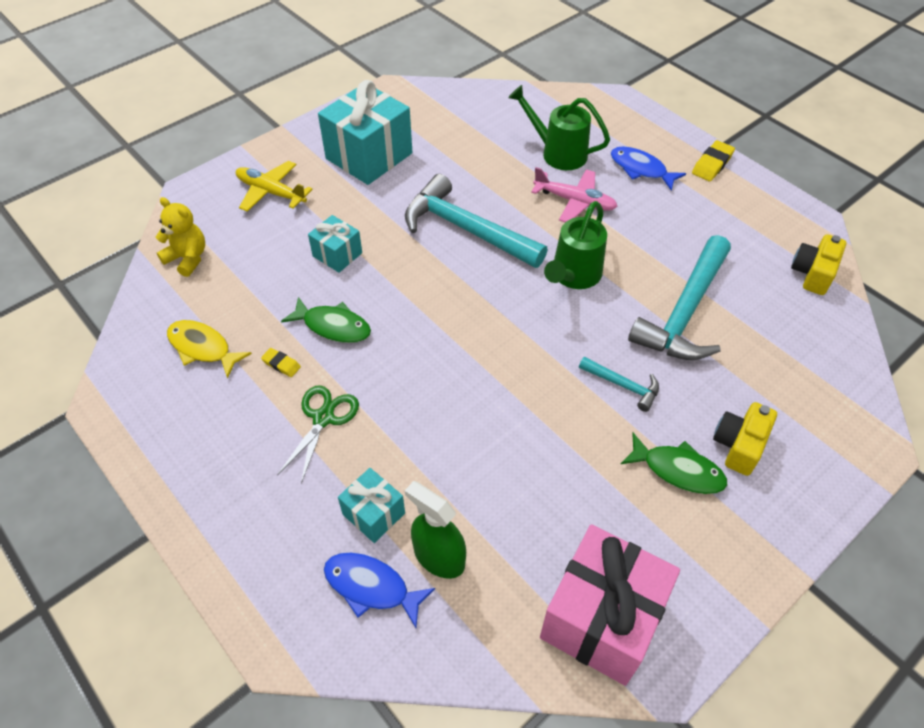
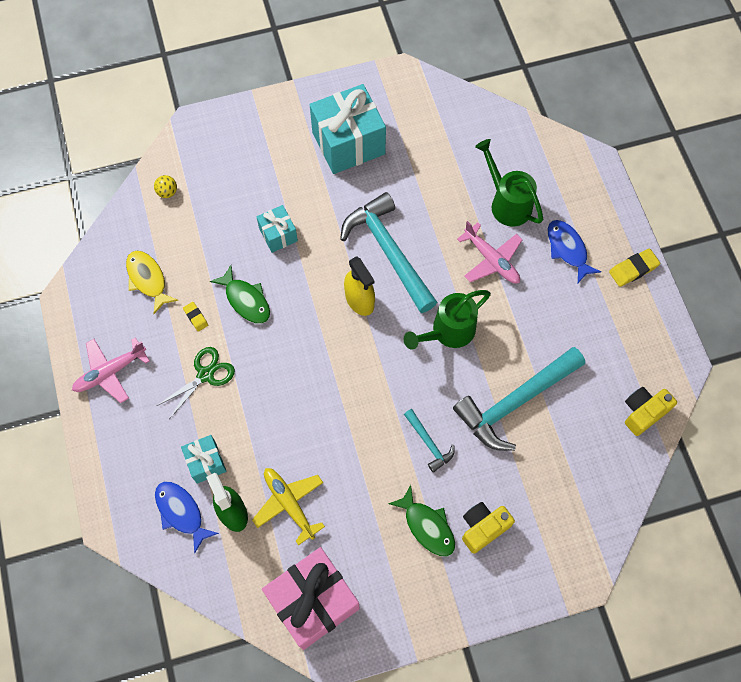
camera: 25 degrees right, 15 degrees up
(188, 258) = (167, 192): yellow teddy bear -> yellow ball
(198, 462) = (110, 372): none -> pink plane
(271, 192) = (254, 151): yellow plane -> yellow plane (289, 504)
(462, 281) = (359, 300): none -> yellow spray bottle

